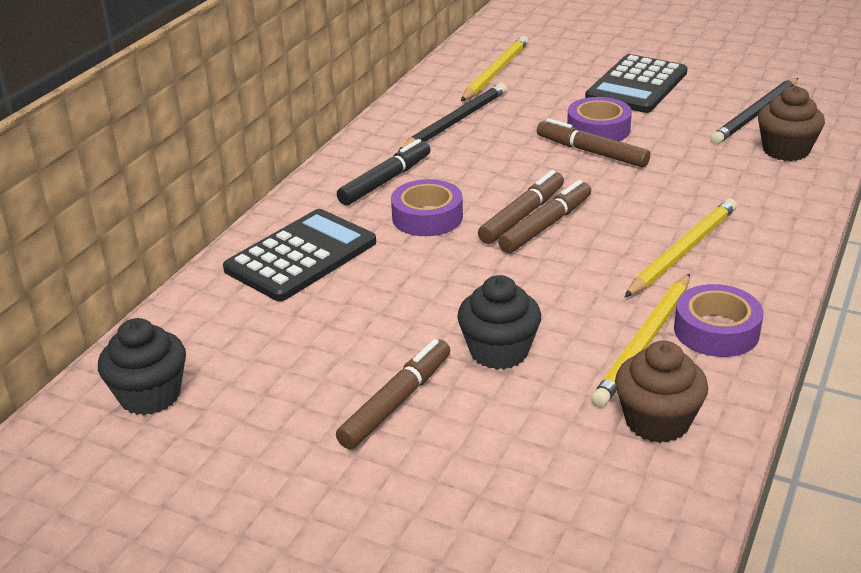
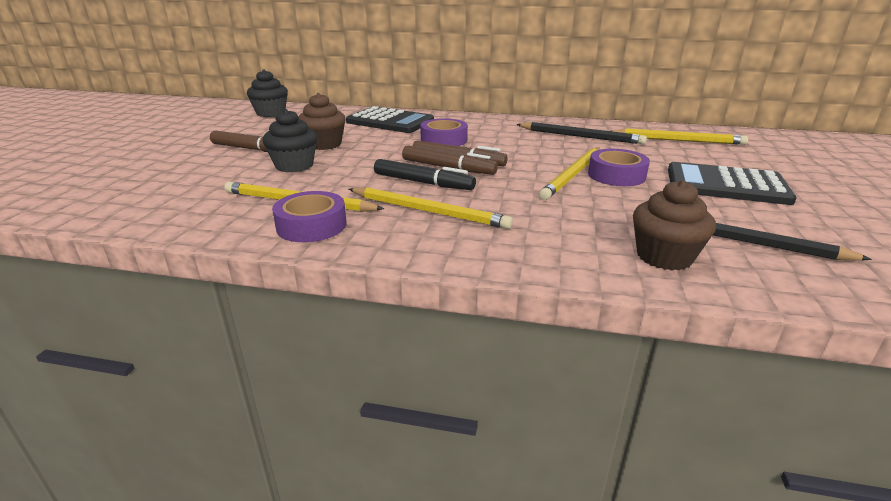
camera: 75 degrees right, 5 degrees down
(385, 181) = (483, 128): black marker -> black marker (423, 183)
(591, 152) = (573, 175): brown marker -> yellow pencil
(657, 421) = (207, 209): brown cupcake -> brown cupcake (324, 144)

